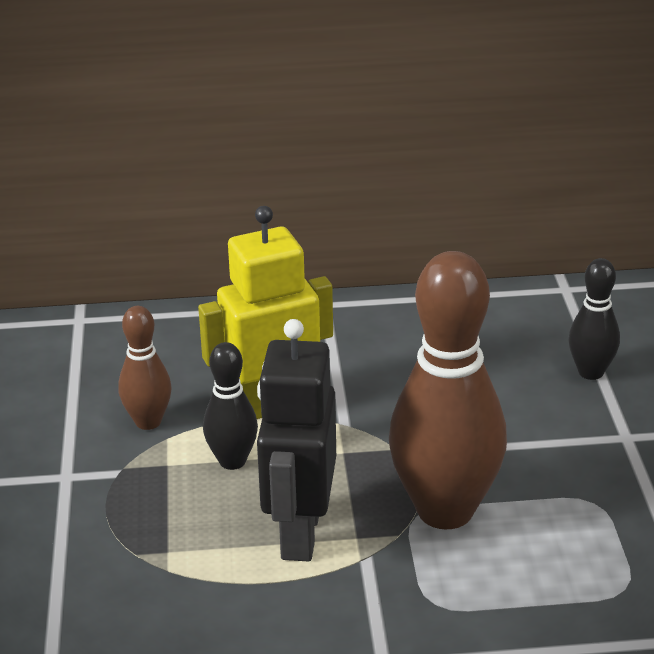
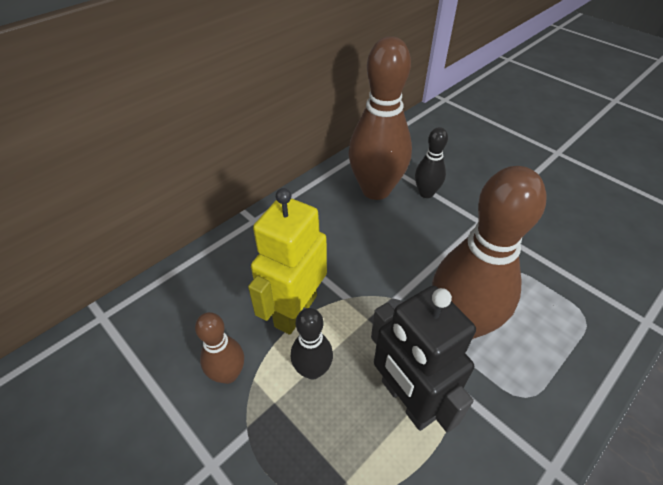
camera: 40 degrees left, 15 degrees up
(522, 339) = (376, 190): none -> brown bowling pin

